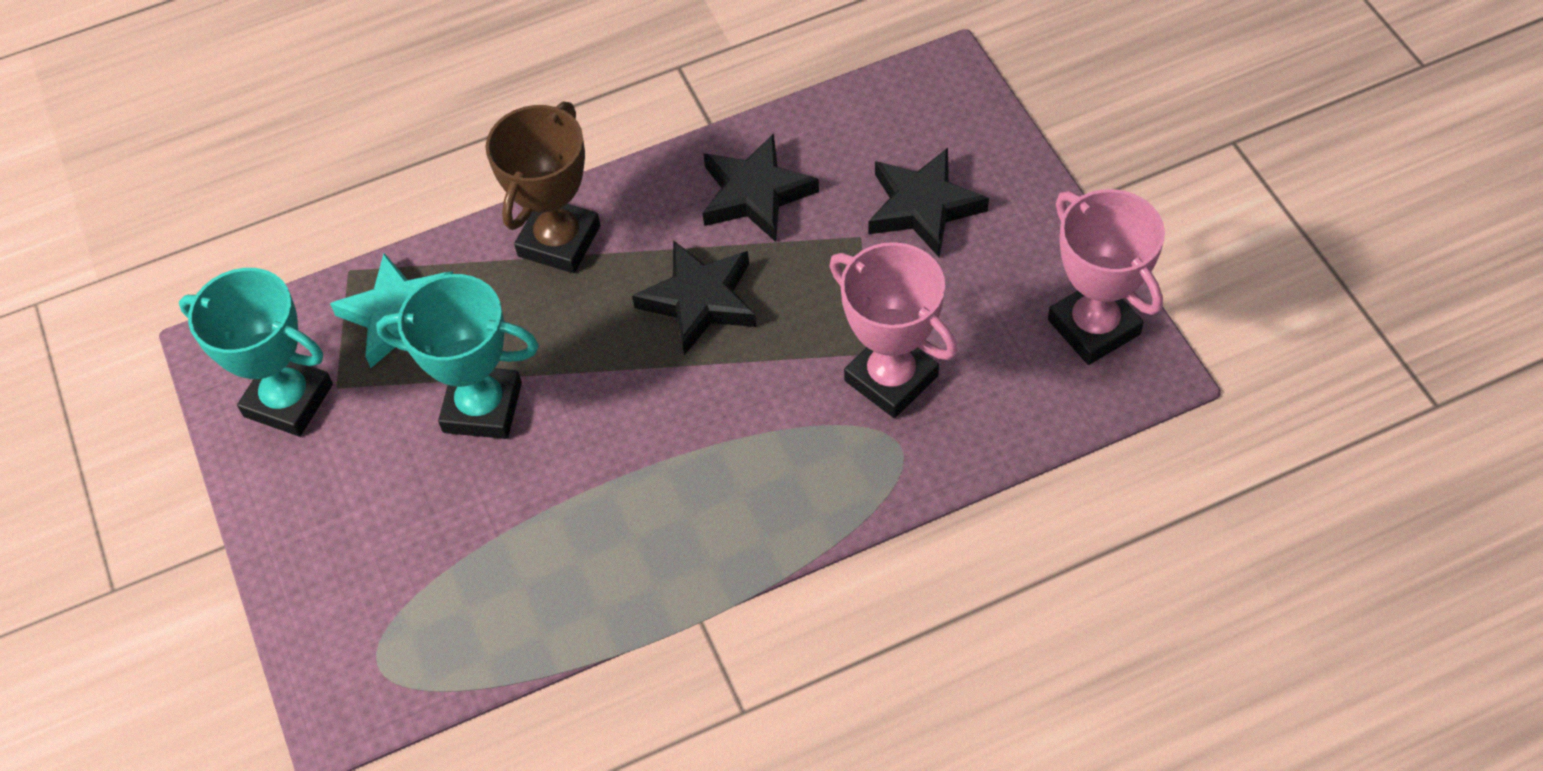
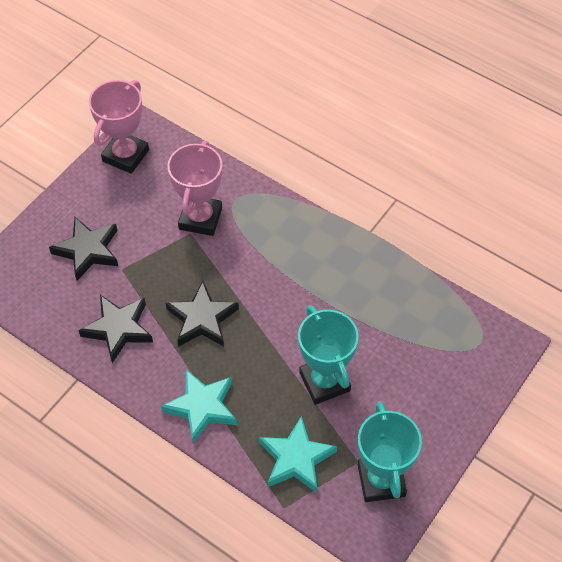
camera: 125 degrees left, 0 degrees up
(559, 241) = (202, 407): brown trophy -> turquoise star

